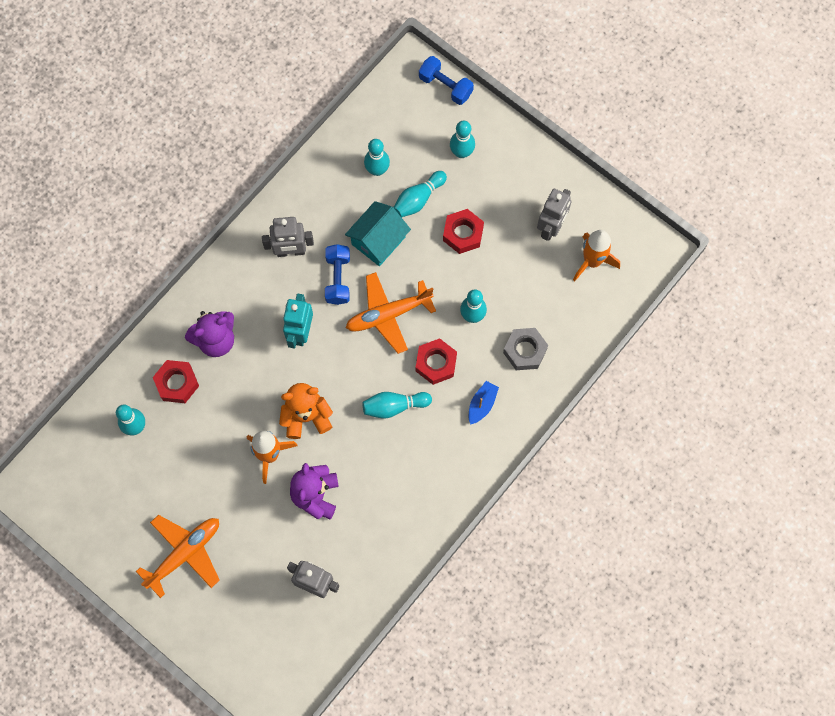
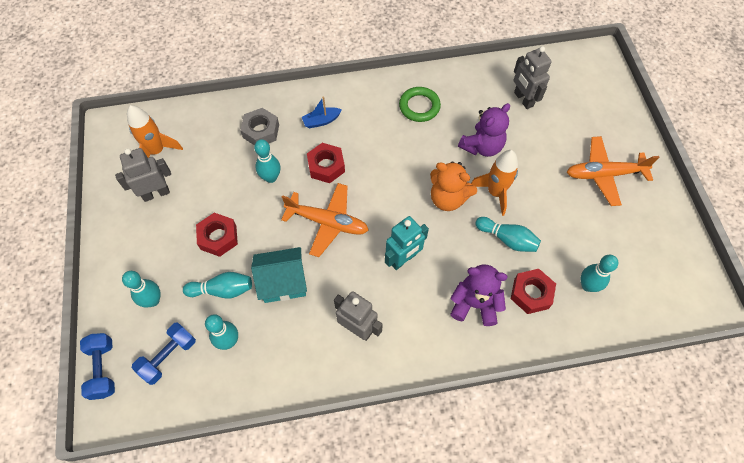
camera: 140 degrees left, 10 degrees down
(338, 279) = (340, 277): blue dumbbell -> blue dumbbell (169, 356)
(394, 406) = (380, 161): turquoise bowling pin -> turquoise bowling pin (507, 239)
(407, 493) = (419, 106): none -> green ring

